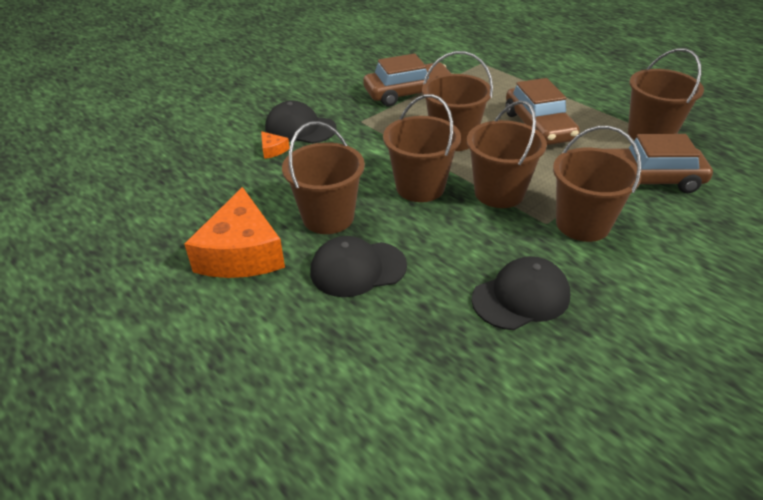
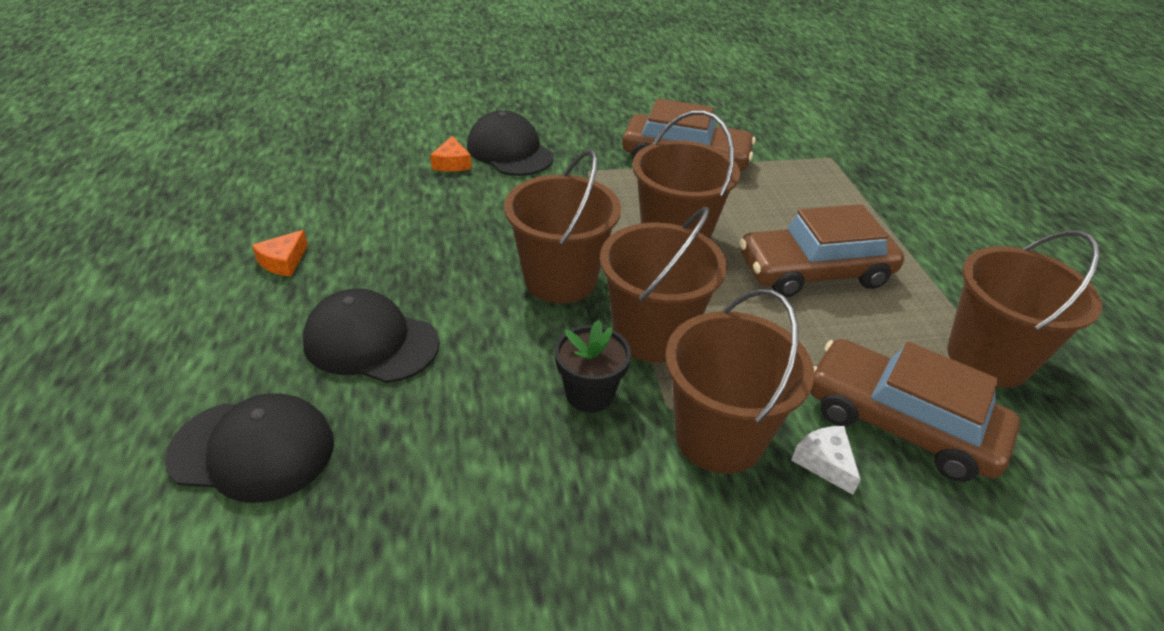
camera: 30 degrees right, 0 degrees up
(241, 253) = (283, 261): orange cheese -> orange cheese, size x0.40
(328, 217) = (414, 265): brown bucket -> none
(503, 235) = (589, 394): none -> black flower pot
(521, 297) = (512, 490): black cap -> black cap (253, 449)
(538, 127) = (814, 272): brown car -> brown car turned 60 degrees clockwise
(636, 212) = (825, 462): none -> white cheese

